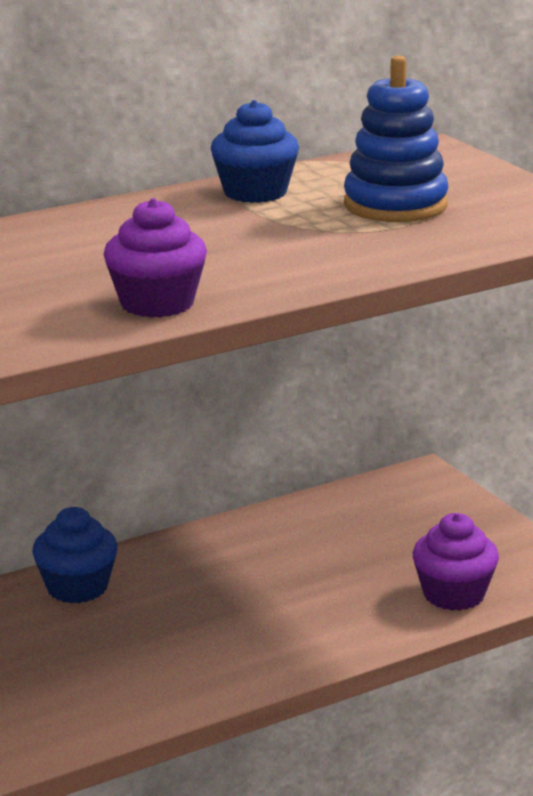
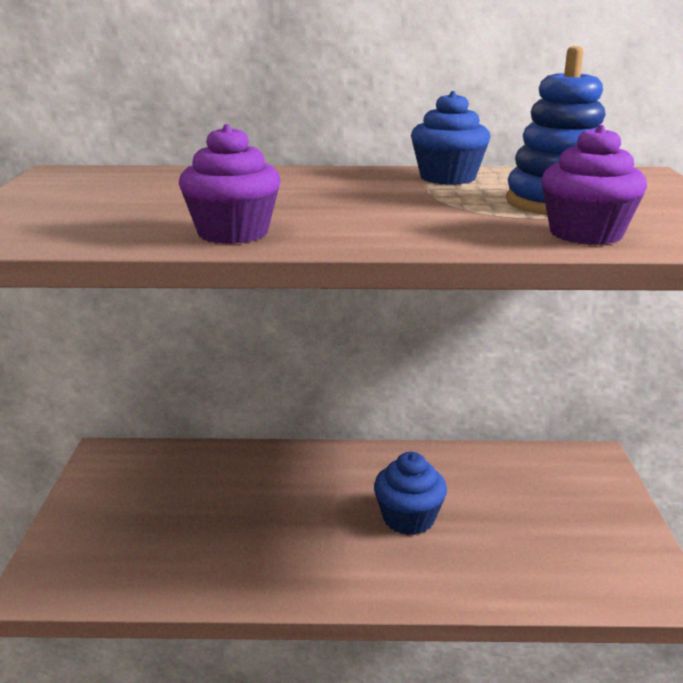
camera: 30 degrees right, 0 degrees up
(77, 587) = (270, 465): blue cupcake -> blue cupcake (408, 518)
(454, 594) = (548, 575): purple cupcake -> purple cupcake (586, 234)

